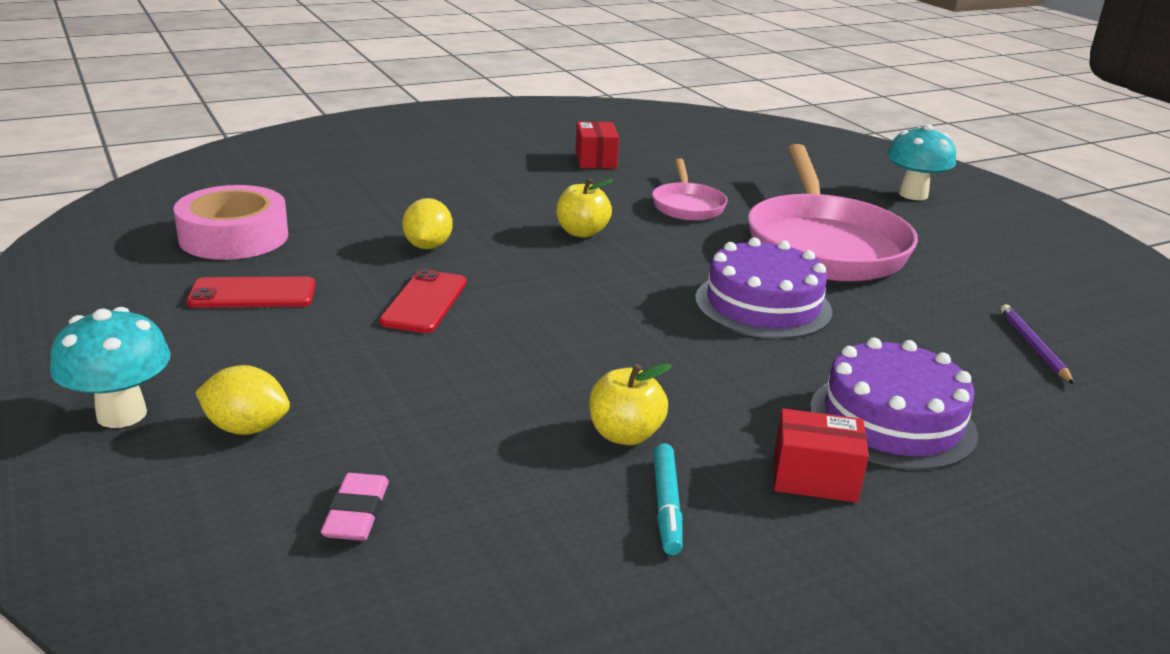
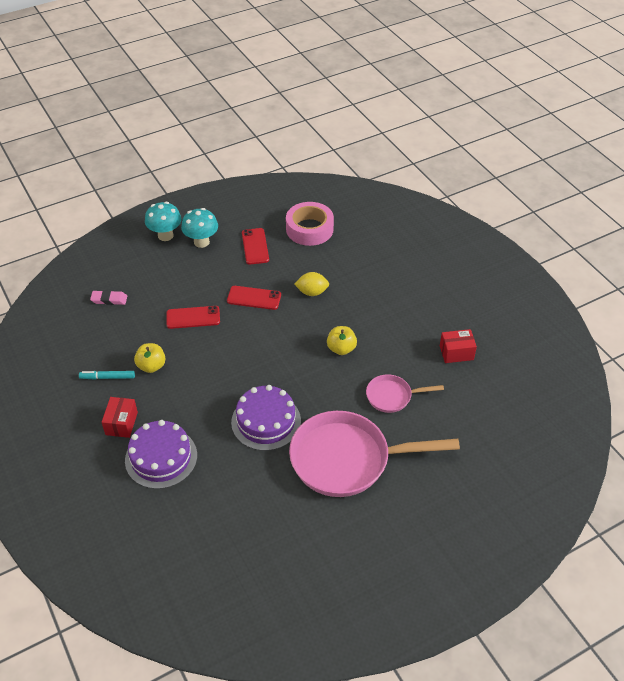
camera: 90 degrees right, 20 degrees up
(246, 428) = (157, 265): yellow lemon -> none
(467, 376) = (193, 317): none -> red phone
(913, 194) = (449, 528): turquoise mushroom -> turquoise mushroom (201, 242)
(1034, 346) = (231, 538): purple pencil -> none

